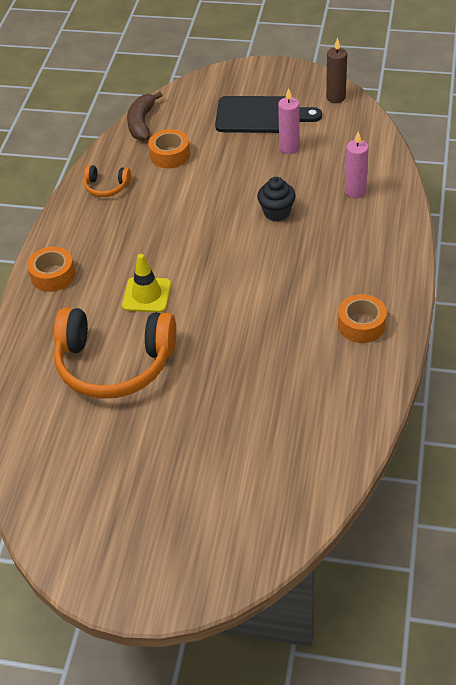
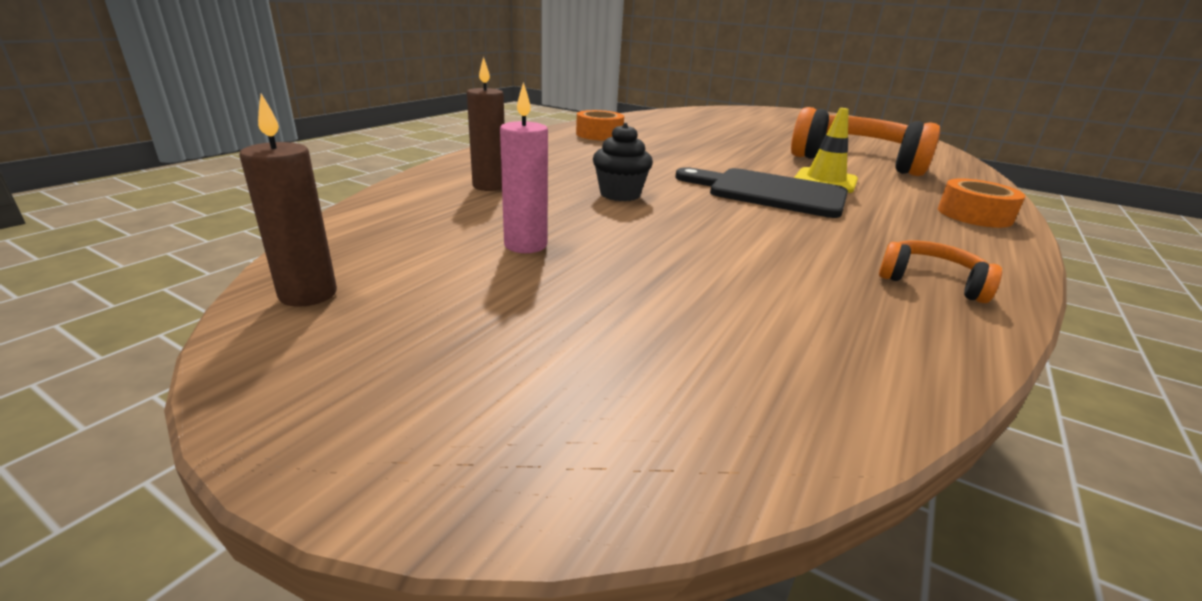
camera: 165 degrees left, 20 degrees down
(142, 123) = (876, 389): brown banana -> none
(170, 155) = (787, 296): orange tape -> none
(260, 116) = (525, 310): black cutting board -> black cutting board (769, 192)
(355, 191) = (489, 186): pink candle -> brown candle

